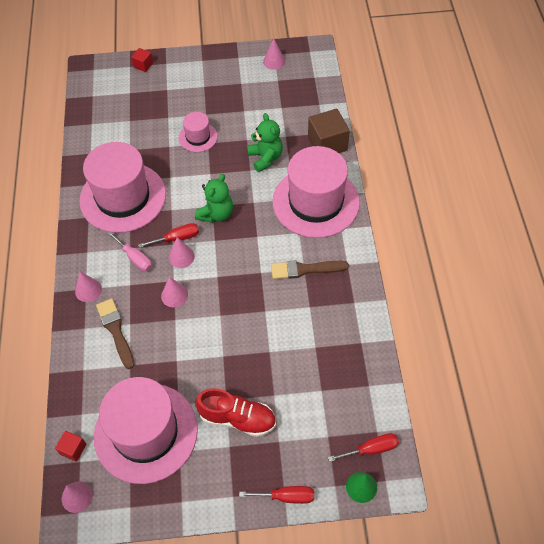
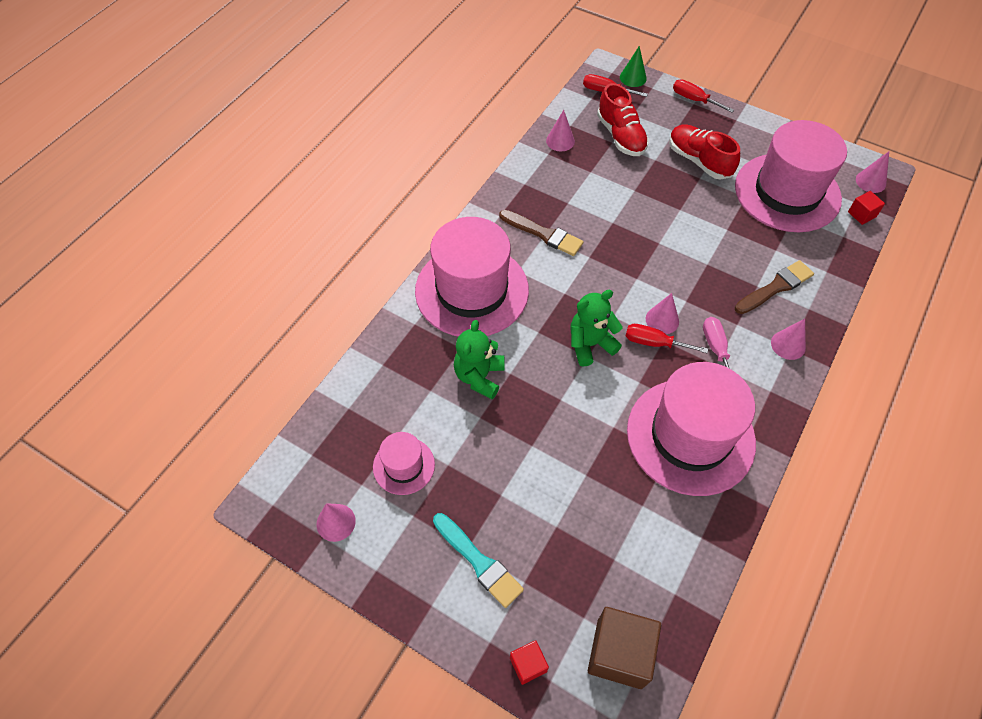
camera: 145 degrees left, 0 degrees up
(116, 330) = (775, 287): brown brush -> brown brush turned 135 degrees counterclockwise
(174, 295) = (694, 286): pink cone -> pink cone (560, 141)
(194, 84) = (479, 562): none -> turquoise brush
(198, 137) = (538, 463): pink hat -> pink hat (404, 466)
(319, 402) = (620, 136): none -> red shoe
(327, 144) = (394, 347): brown cube -> brown cube (619, 653)

